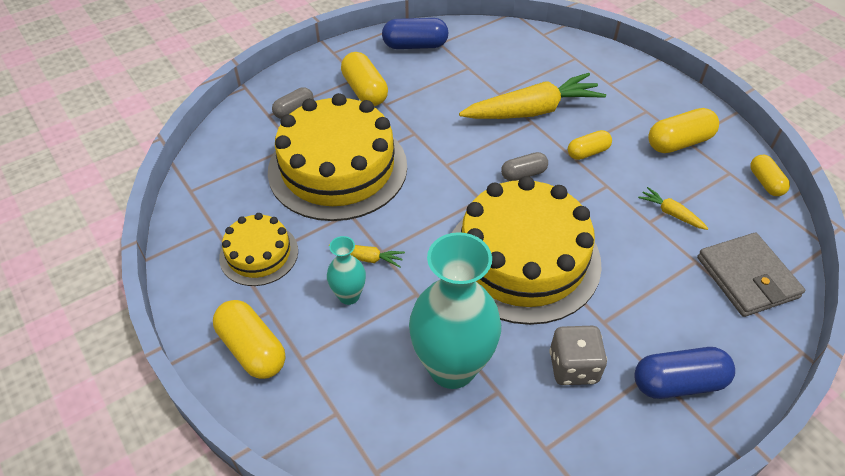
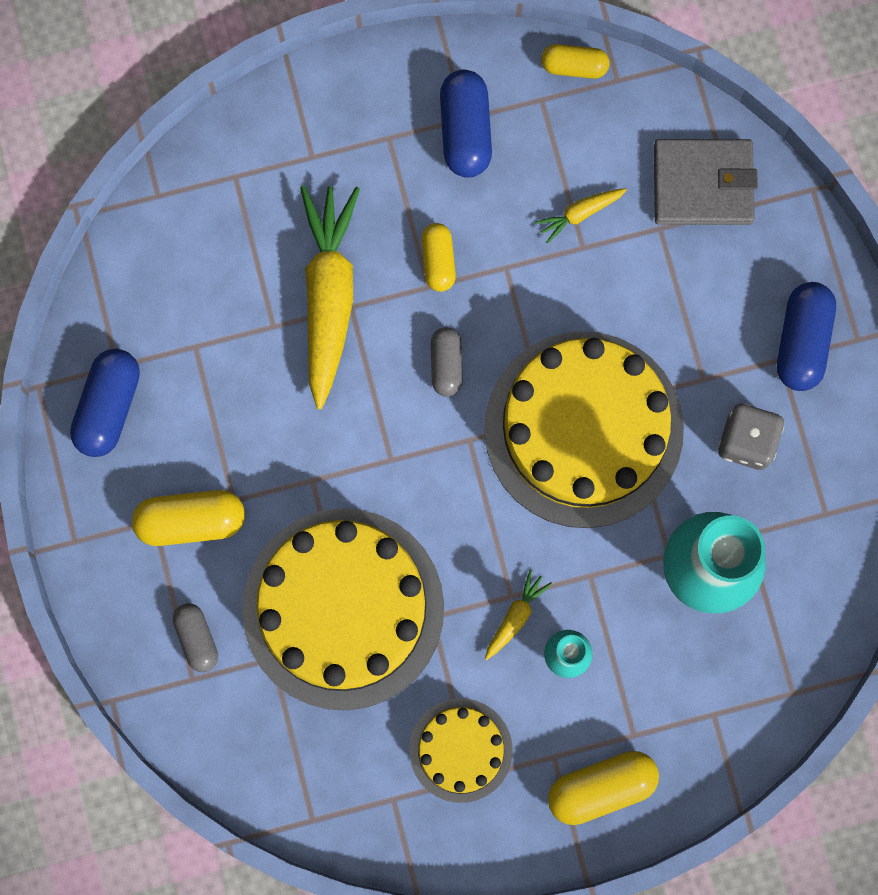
camera: 70 degrees left, 30 degrees up
(679, 142) = (465, 131): yellow capsule -> blue capsule

